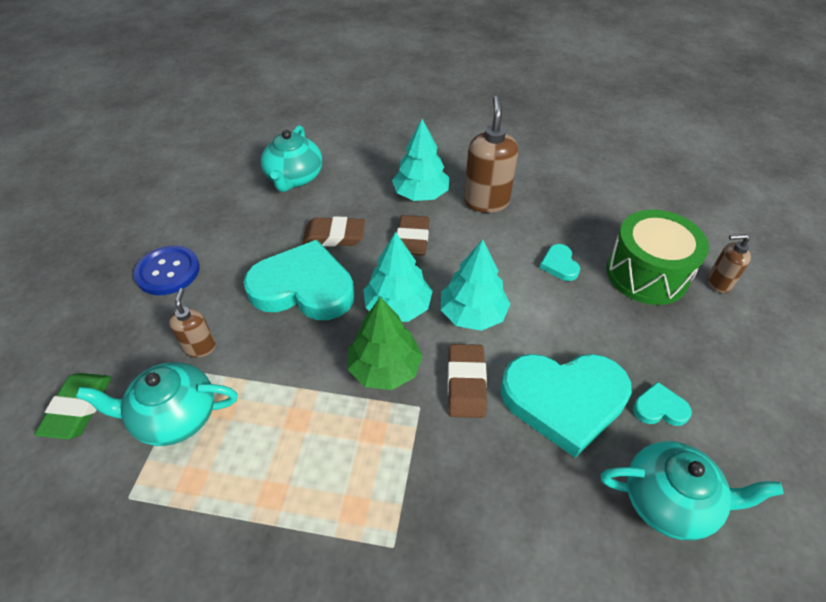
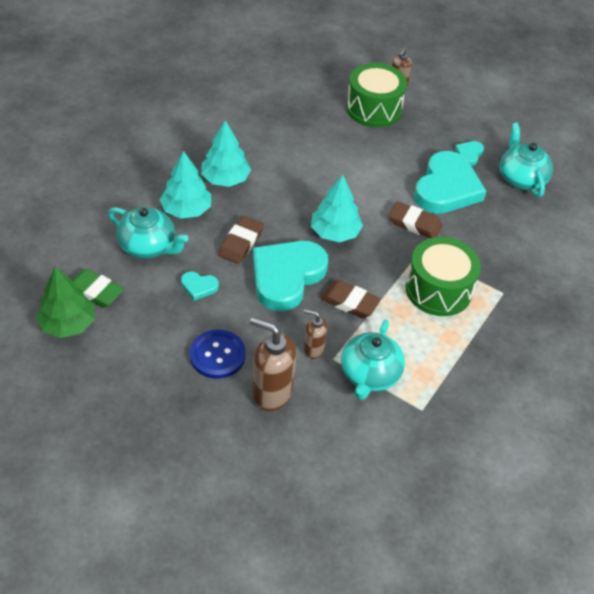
camera: 70 degrees left, 0 degrees up
(78, 408) = (334, 430): green eraser -> green eraser (95, 291)
(356, 451) = (438, 290): none -> green drum
(385, 368) = (384, 256): green tree -> green tree (68, 324)
(412, 239) = (273, 202): brown eraser -> brown eraser (350, 302)
(473, 314) = (362, 199): turquoise tree -> turquoise tree (186, 210)
(486, 201) = (258, 148): brown soap dispenser -> brown soap dispenser (272, 393)
(559, 265) = (343, 141): turquoise heart -> turquoise heart (199, 287)
(669, 501) = (521, 178): turquoise teapot -> turquoise teapot turned 45 degrees counterclockwise

